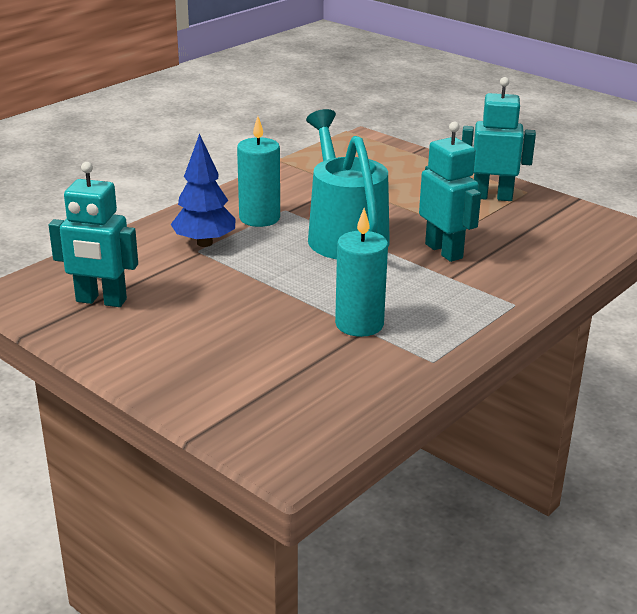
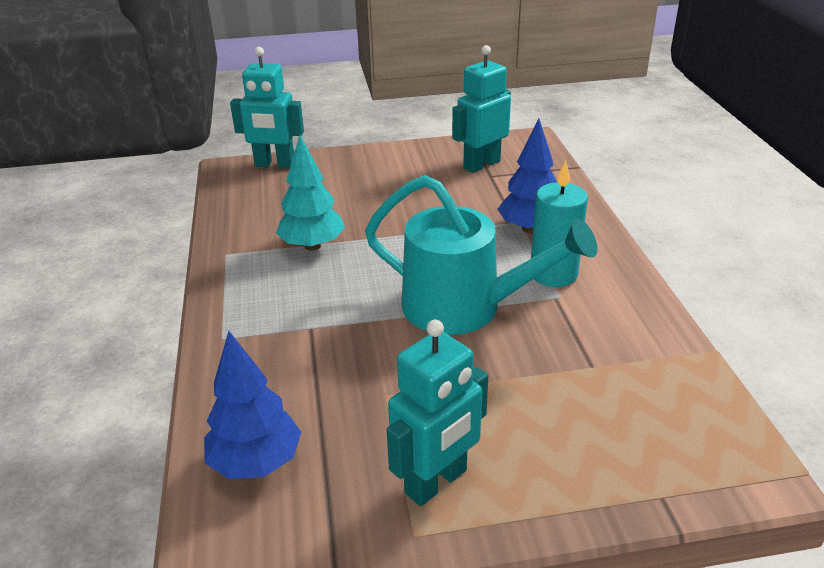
camera: 130 degrees right, 5 degrees up
(359, 324) = (312, 246): turquoise candle -> turquoise tree
(444, 251) = (358, 352): turquoise robot -> turquoise robot (274, 165)
(567, 243) = (256, 462): none -> blue tree

